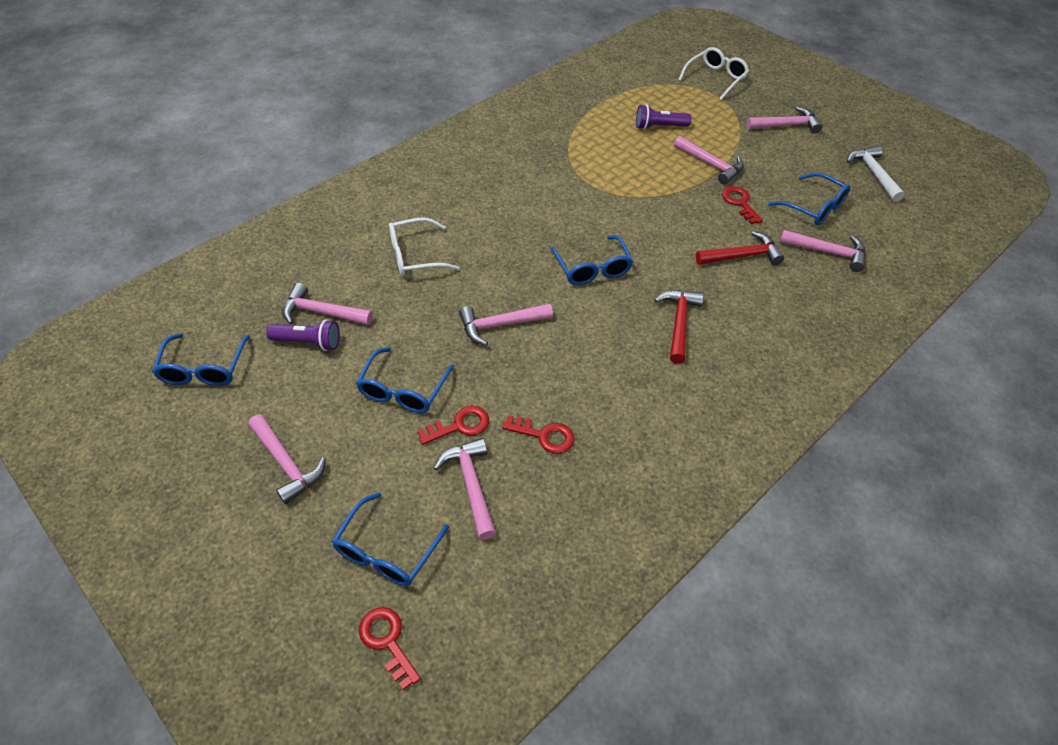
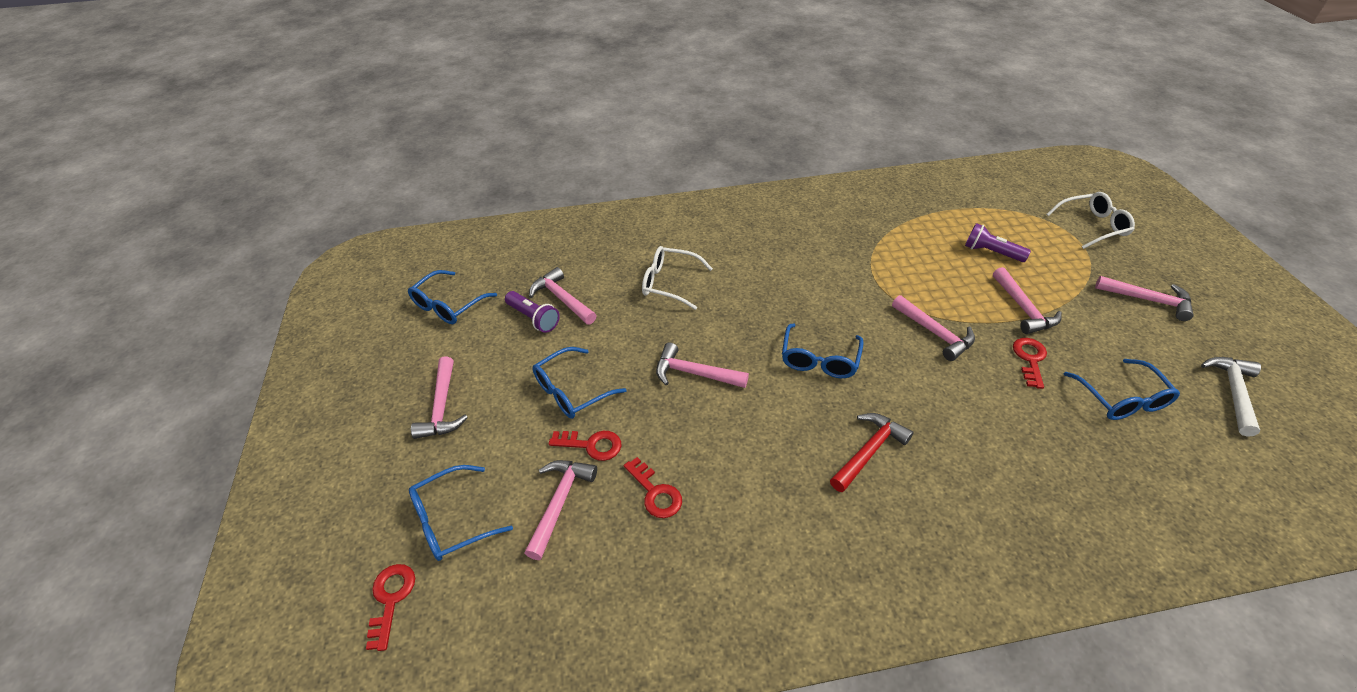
camera: 35 degrees right, 5 degrees down
(742, 256) = (992, 414): red hammer -> none
(827, 252) = (1104, 455): pink hammer -> pink hammer (934, 333)

